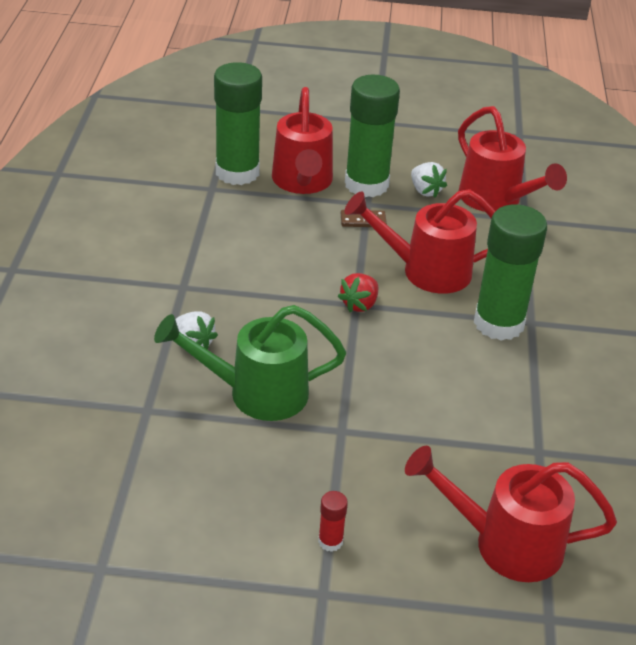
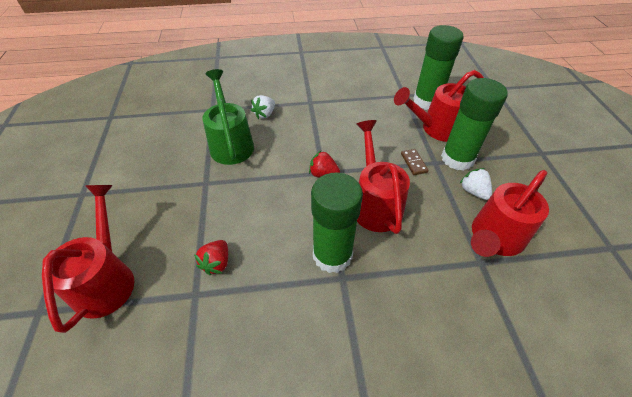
camera: 80 degrees right, 10 degrees up
(330, 541) = (118, 191): red glue stick -> none
(425, 191) = (473, 191): white strawberry -> white strawberry turned 105 degrees clockwise
(495, 427) = (217, 263): none -> red strawberry

